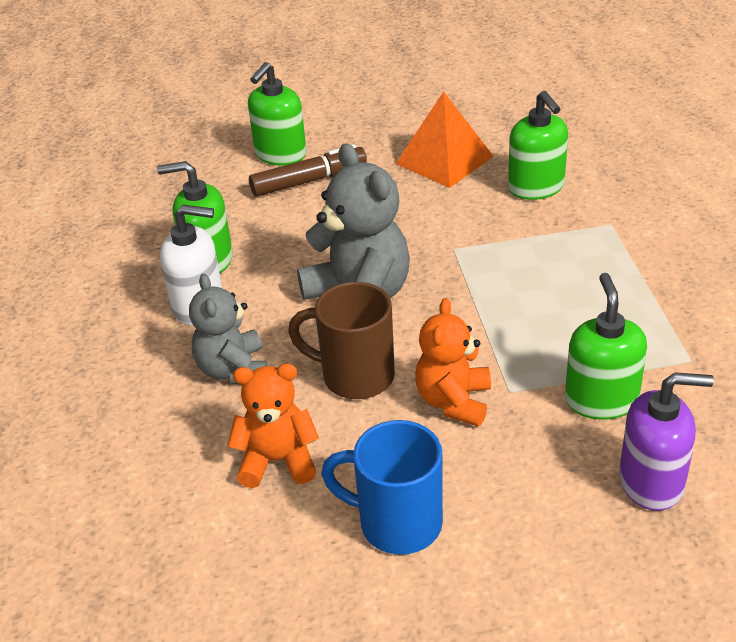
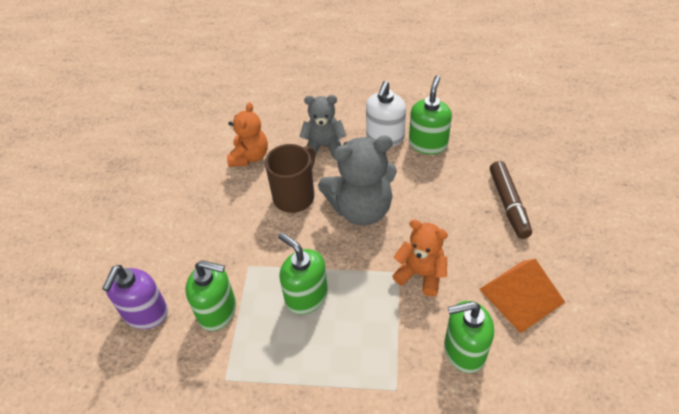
camera: 105 degrees right, 10 degrees up
(280, 155) = (549, 192): green soap dispenser -> green soap dispenser (306, 296)
(397, 523) = (185, 195): blue mug -> none
(454, 401) = (253, 237): orange teddy bear -> orange teddy bear (421, 274)

